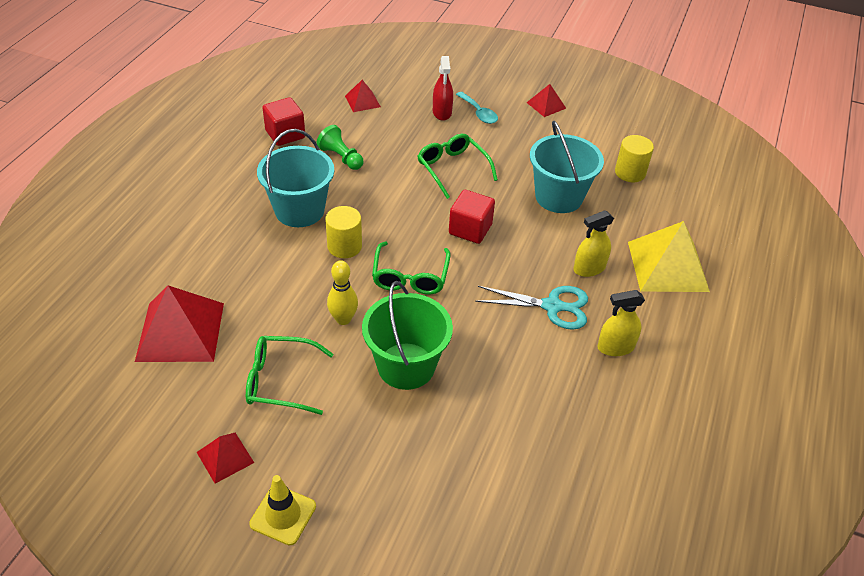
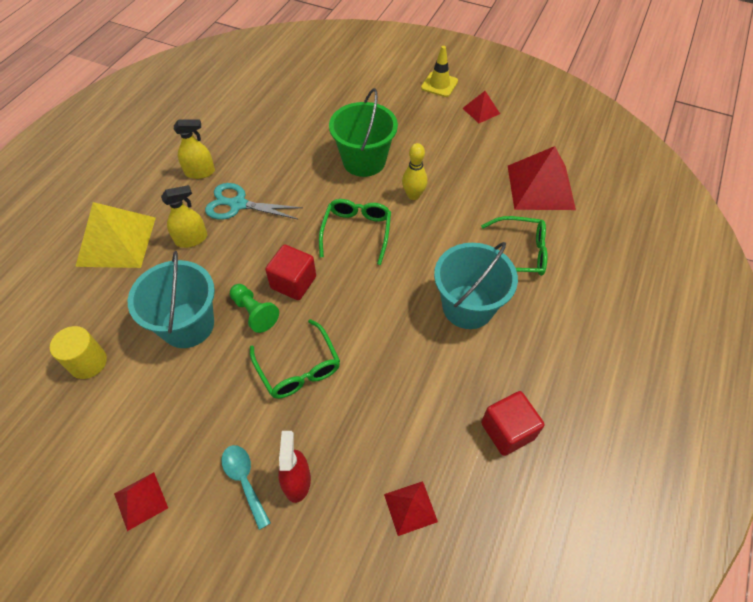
camera: 175 degrees left, 10 degrees up
(281, 381) = (454, 152): green glasses -> green glasses (519, 253)
(341, 157) = (431, 387): green pawn -> green pawn (254, 313)
(344, 246) = (417, 263): yellow cylinder -> none

